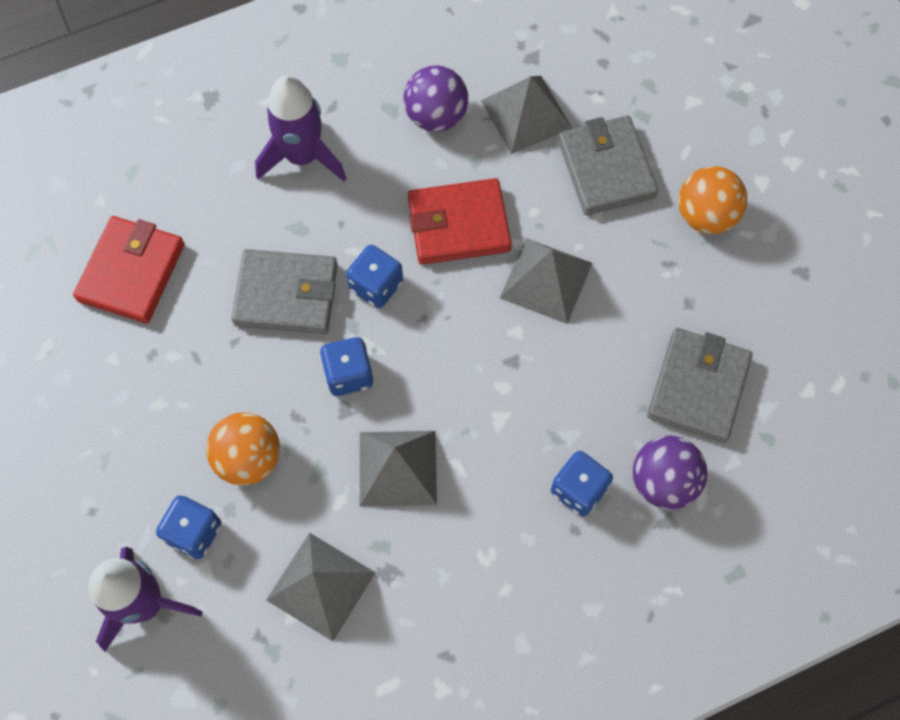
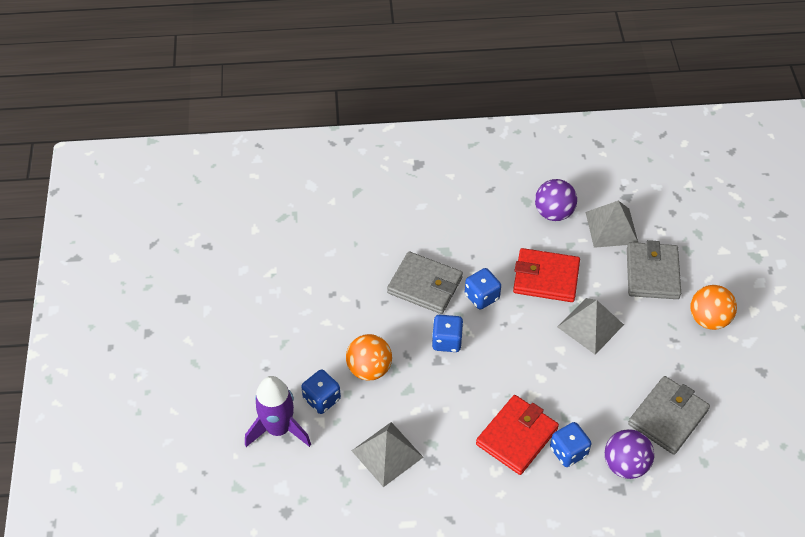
camera: 20 degrees right, 15 degrees down
(131, 272) = (337, 246): red wallet -> red wallet (517, 436)
(302, 156) = (462, 212): purple rocket -> none
(398, 468) = (458, 403): grey pyramid -> none

